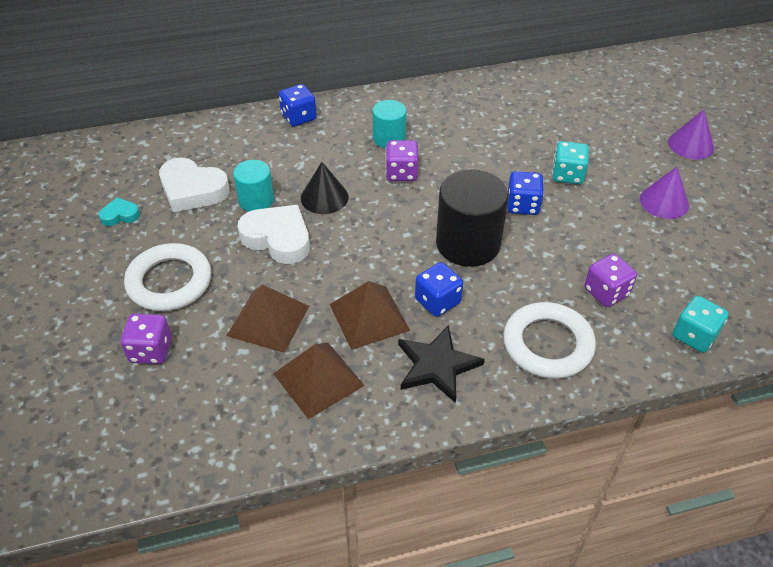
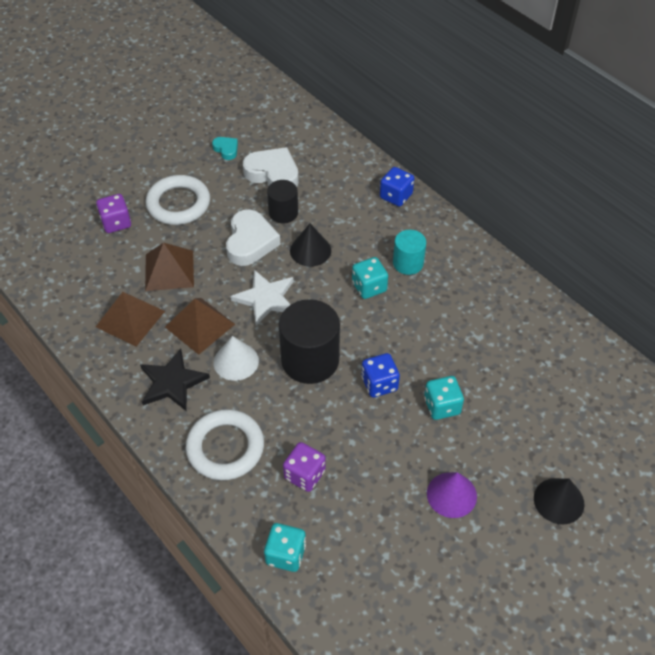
camera: 65 degrees right, 5 degrees up
(192, 190) = (273, 174): white heart -> white heart turned 120 degrees clockwise
(256, 200) = (283, 213): turquoise cylinder -> black cylinder
(367, 251) = (266, 299): none -> white star
(401, 173) = (369, 287): purple dice -> turquoise dice
(437, 301) = (236, 361): blue dice -> white cone
(691, 145) = (559, 501): purple cone -> black cone

